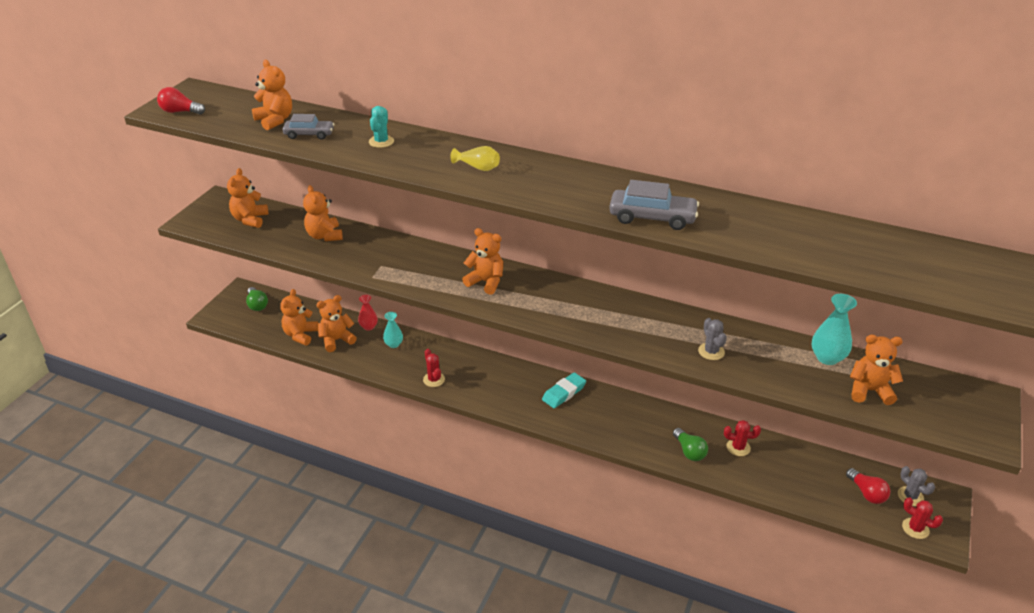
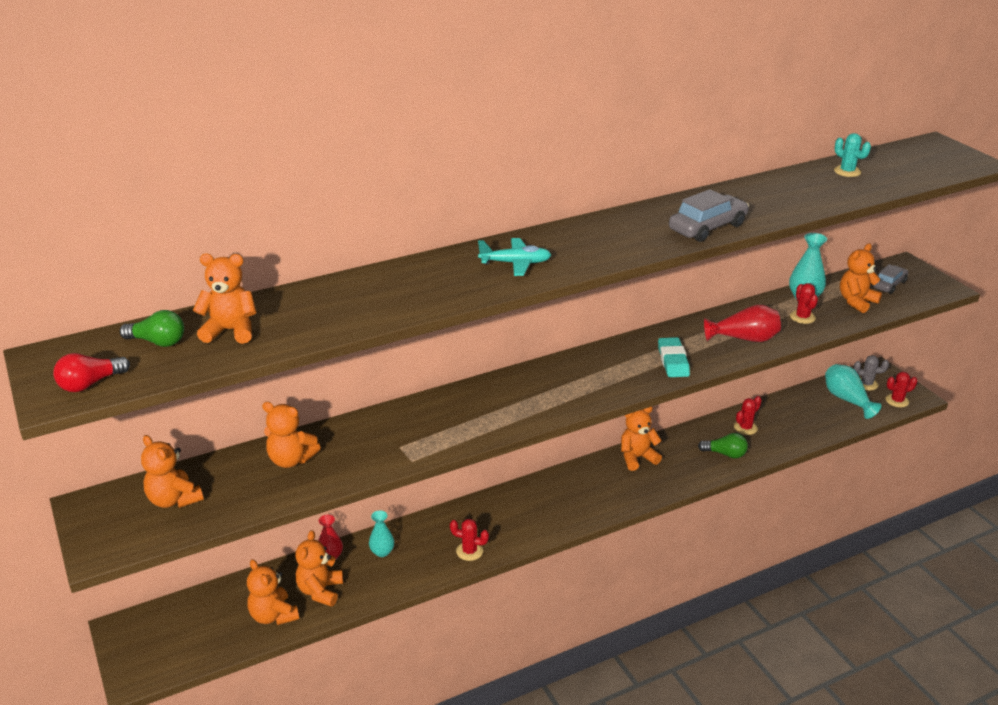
camera: 50 degrees left, 5 degrees down
(257, 305) = (169, 627): green light bulb -> green light bulb (158, 342)
(309, 134) = (300, 322): grey car -> grey car (889, 284)
(381, 142) = (386, 290): turquoise cactus -> turquoise cactus (847, 171)
(478, 167) = (515, 263): yellow vase -> turquoise plane
(486, 282) = (513, 398): orange teddy bear -> orange teddy bear (637, 458)
(564, 393) = (583, 480): turquoise eraser -> turquoise eraser (673, 361)
(711, 351) = (744, 339): grey cactus -> red vase
(793, 369) = (802, 317): none -> red cactus
(866, 493) = (847, 400): red light bulb -> turquoise vase

